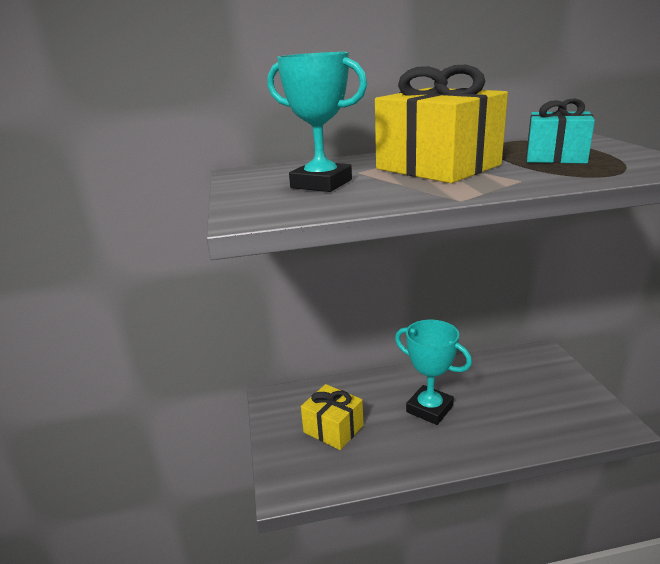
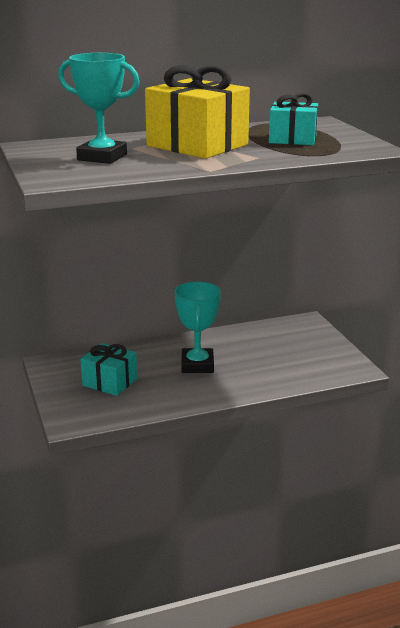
camera: 10 degrees left, 0 degrees up
(333, 429) = (110, 382): yellow gift -> turquoise gift
(429, 409) = (197, 365): turquoise trophy -> turquoise trophy turned 60 degrees clockwise

